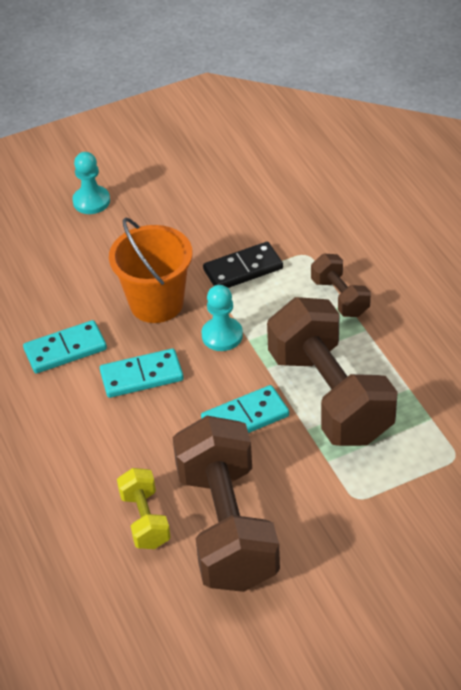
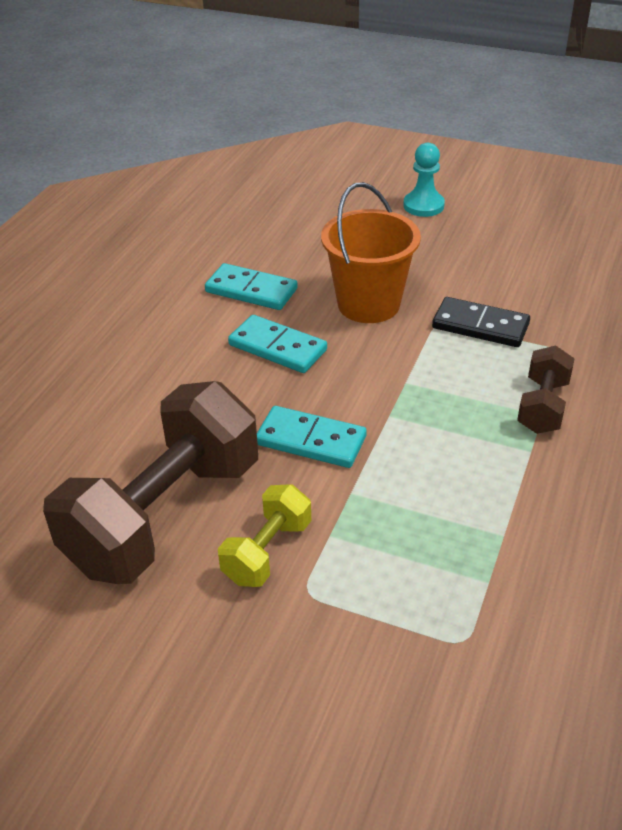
camera: 45 degrees right, 5 degrees down
(145, 520) = (116, 455): yellow dumbbell -> yellow dumbbell (267, 551)
(222, 335) = (387, 363): turquoise pawn -> none
(330, 396) = (413, 481): brown dumbbell -> none

